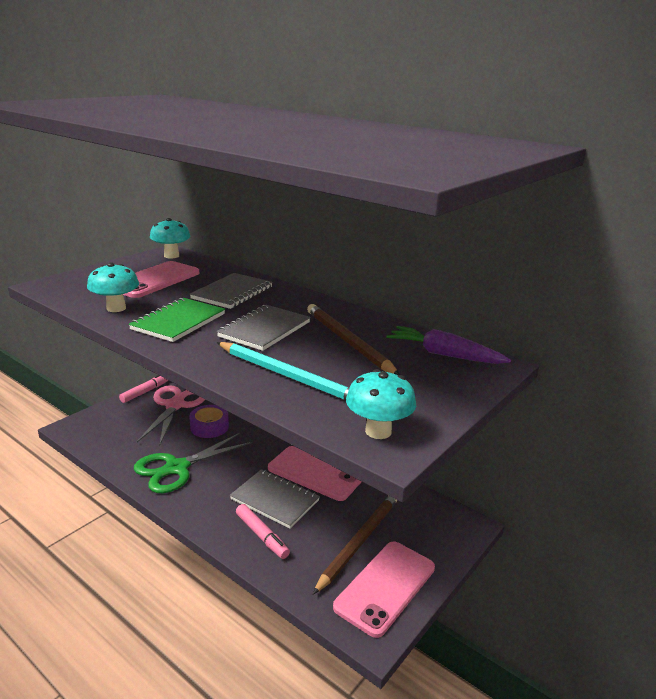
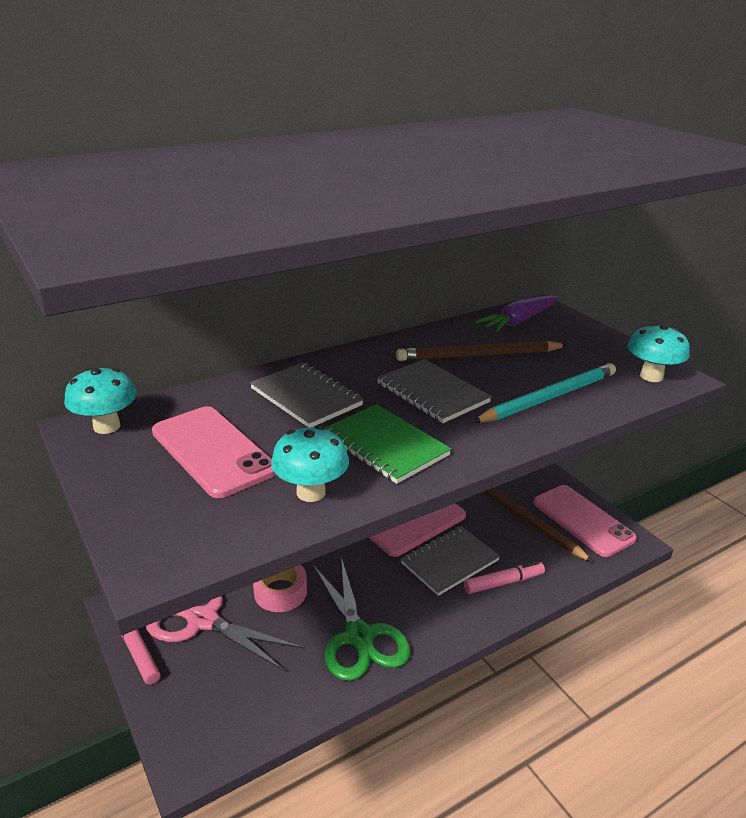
camera: 70 degrees left, 5 degrees up
(209, 427) = (280, 592): purple tape -> pink tape

